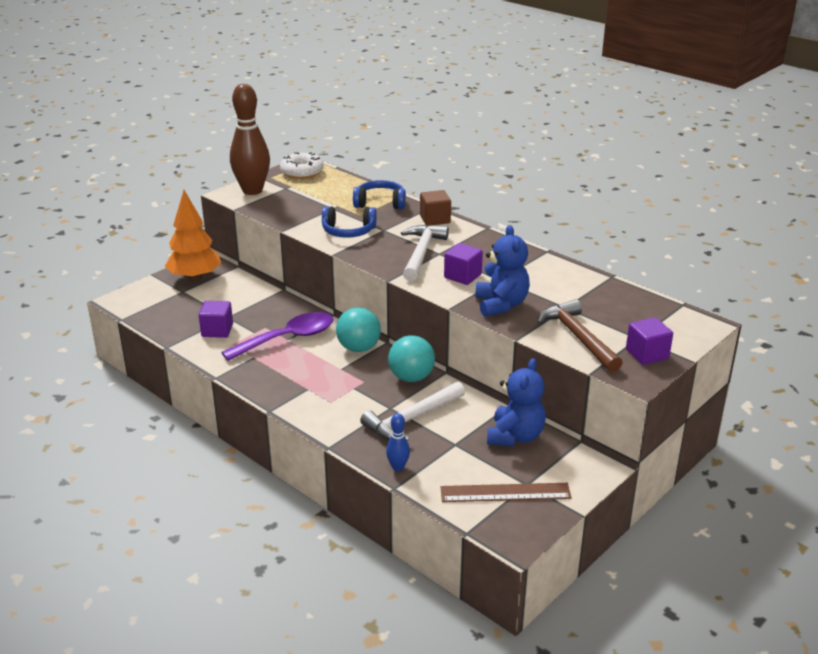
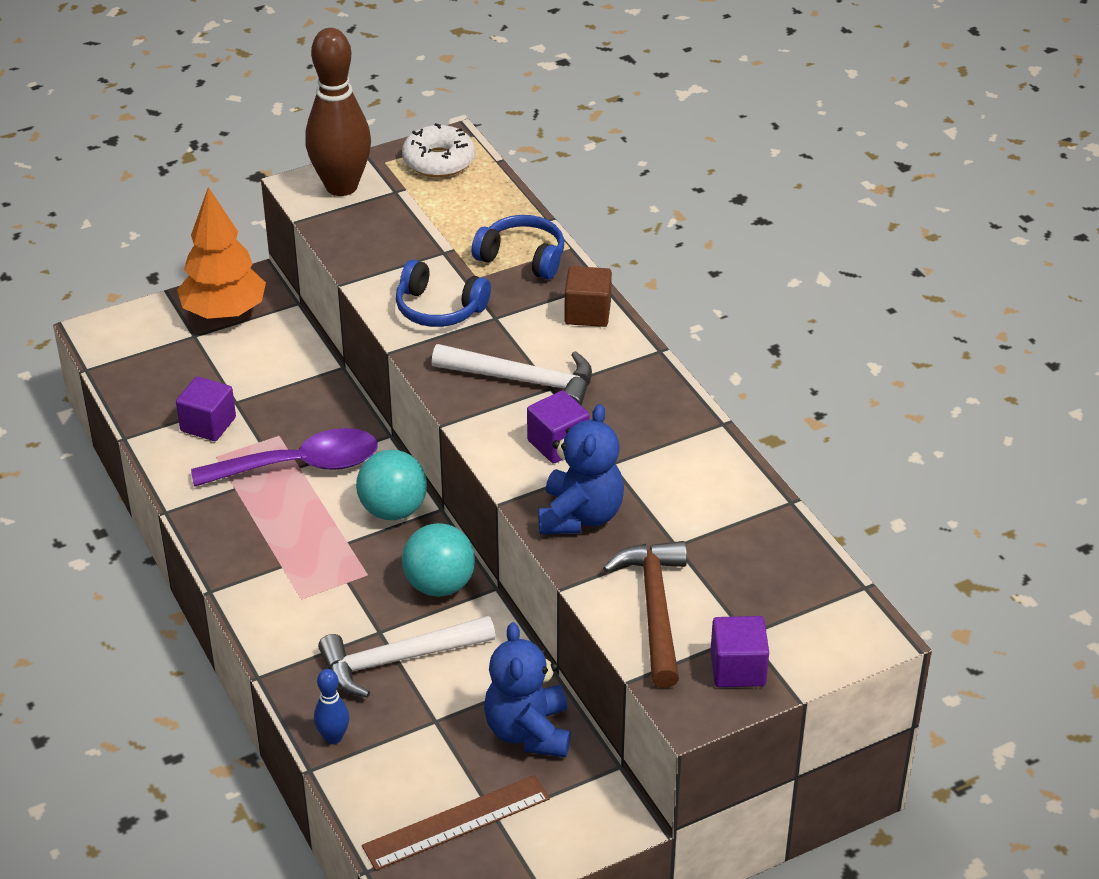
camera: 20 degrees right, 10 degrees up
(421, 253) = (524, 381): white hammer -> white hammer turned 75 degrees clockwise
(505, 493) = (456, 822): brown ruler -> brown ruler turned 45 degrees counterclockwise
(515, 436) = (528, 731): blue teddy bear -> blue teddy bear turned 135 degrees clockwise

